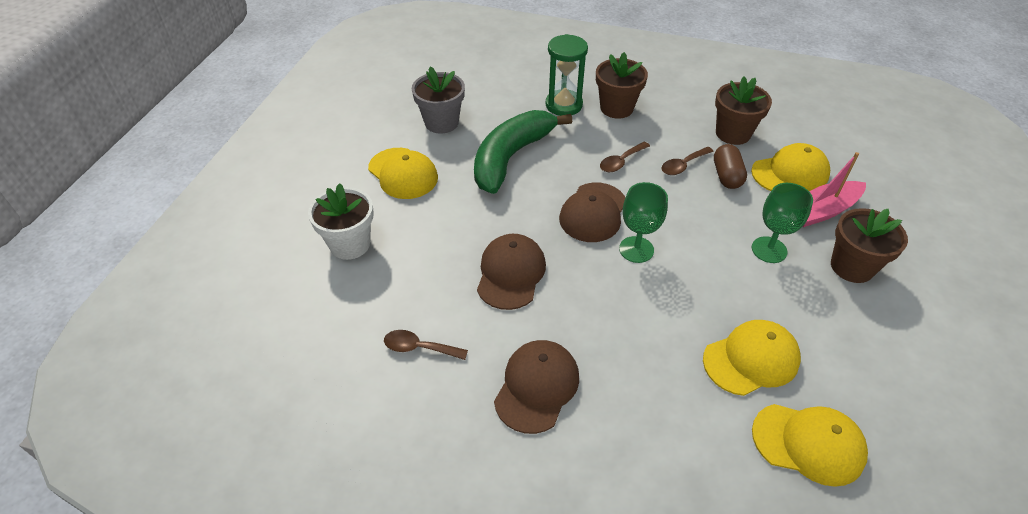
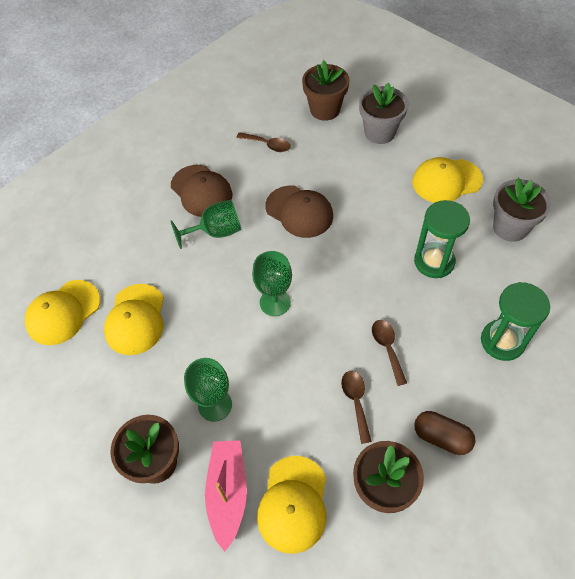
camera: 120 degrees right, 10 degrees up
(350, 244) = (379, 132): white flower pot -> grey flower pot
(419, 348) = (268, 145): brown spoon -> brown spoon turned 75 degrees clockwise
(511, 157) = (434, 261): green banana -> green hourglass
(588, 339) = (216, 232): none -> green goblet
(593, 212) = (332, 292): brown cap -> none
(616, 108) = (477, 391): brown flower pot -> brown flower pot (325, 109)
(726, 176) = (321, 434): brown capsule -> brown capsule (441, 437)

